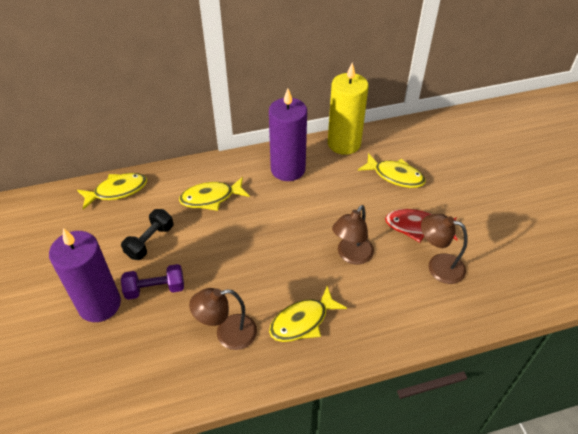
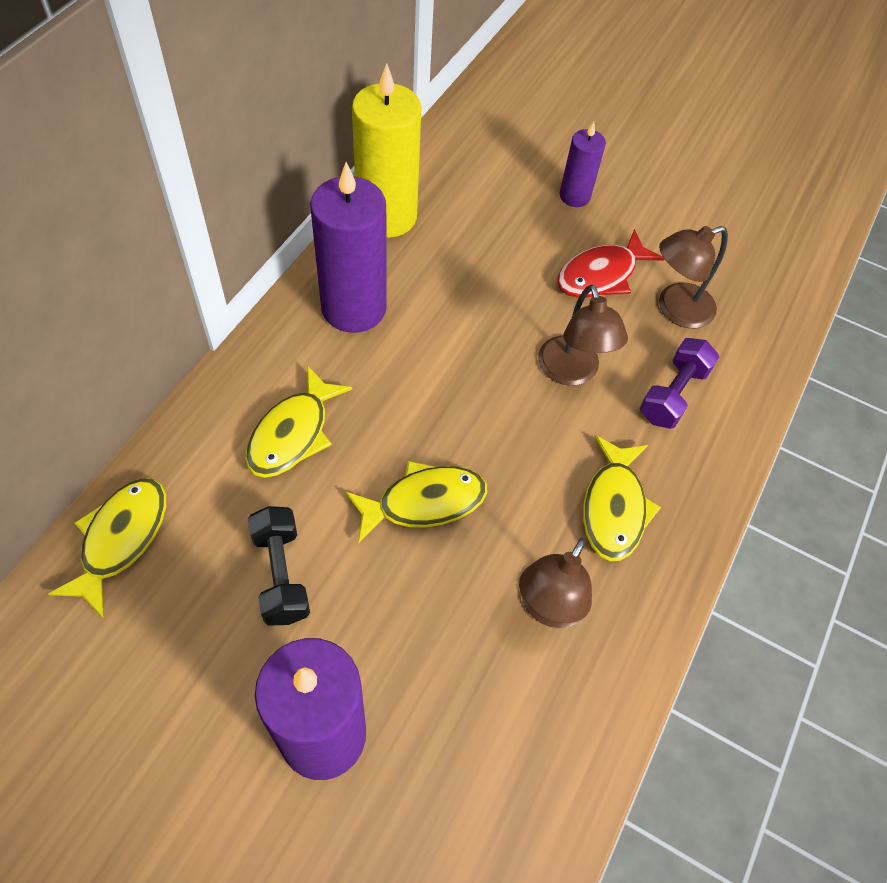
camera: 50 degrees left, 10 degrees up
(155, 289) = (377, 636): purple dumbbell -> purple dumbbell (673, 394)
(395, 176) = (502, 221): yellow fish -> yellow fish (424, 502)
(445, 187) = (574, 196): none -> purple candle

